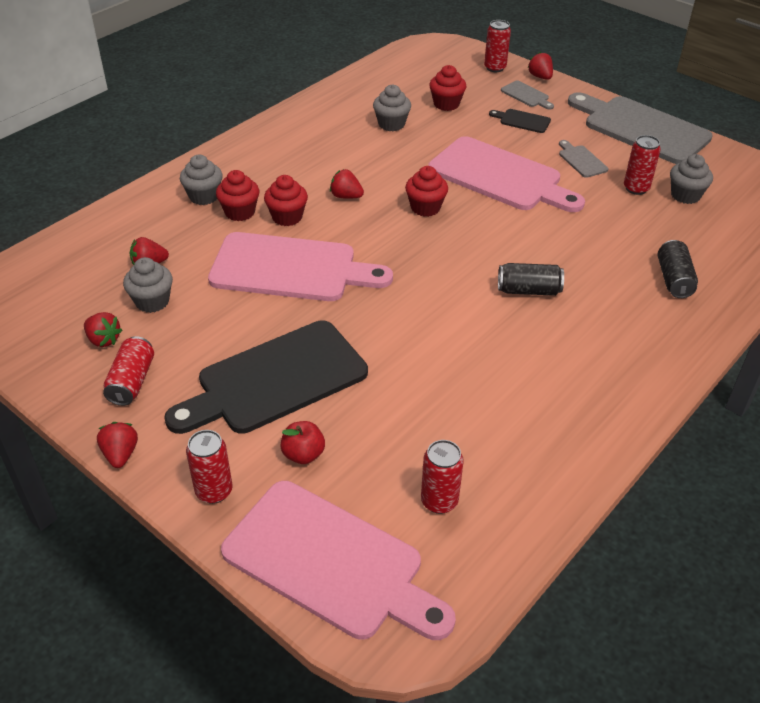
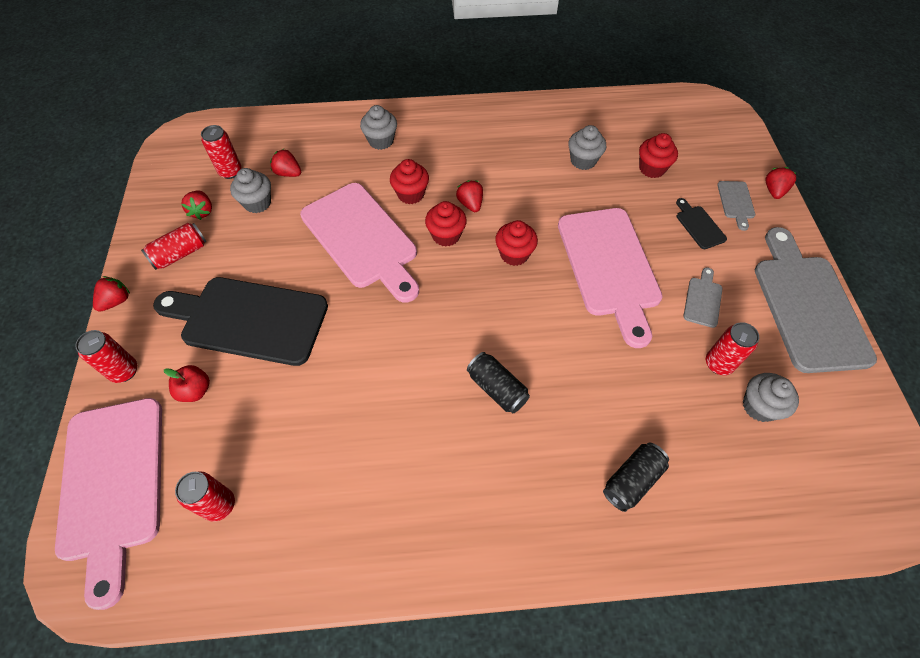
camera: 45 degrees right, 15 degrees up
(240, 212) = (387, 169): red cupcake -> red cupcake (446, 235)
(495, 68) = (741, 157): red can -> red can (230, 172)

